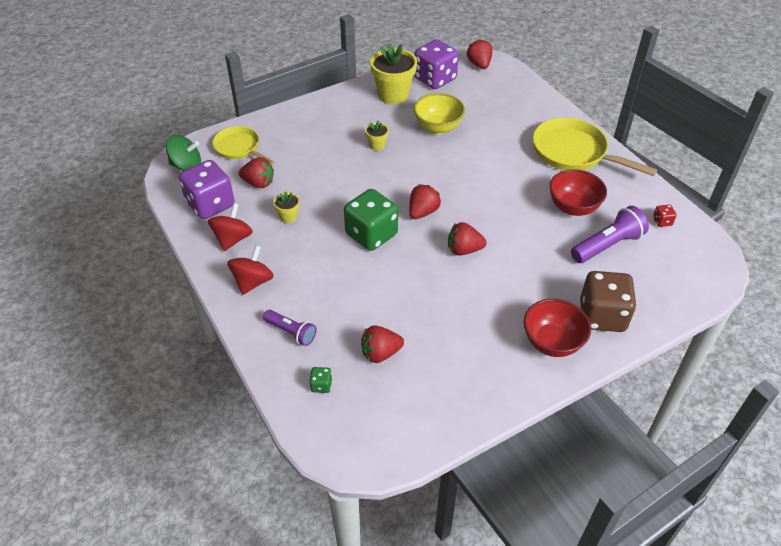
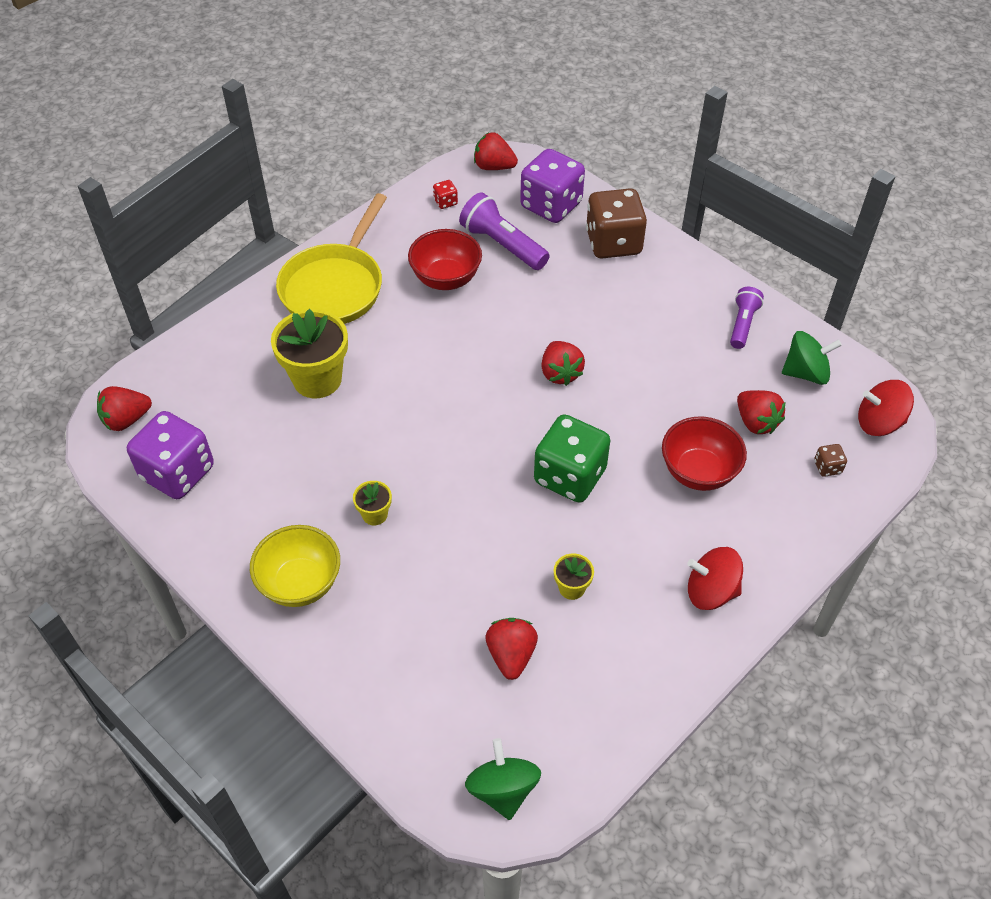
camera: 105 degrees left, 5 degrees up
(210, 204) = (583, 709): purple dice -> purple dice (551, 205)
(233, 239) = (643, 647): red spinning top -> red spinning top (879, 422)
(239, 148) = (433, 718): yellow pan -> none
(291, 332) = (770, 519): purple flashlight -> purple flashlight (742, 324)
(321, 385) = (827, 467): green dice -> brown dice
(393, 95) = (233, 522): yellow flower pot -> yellow flower pot (317, 379)
(420, 406) = (805, 373): none -> green spinning top
(423, 212) = (506, 428): red strawberry -> red strawberry (494, 167)
(438, 127) = (311, 445): yellow bowl -> yellow bowl (300, 583)
(552, 342) = (669, 278): red bowl -> red bowl (698, 472)

